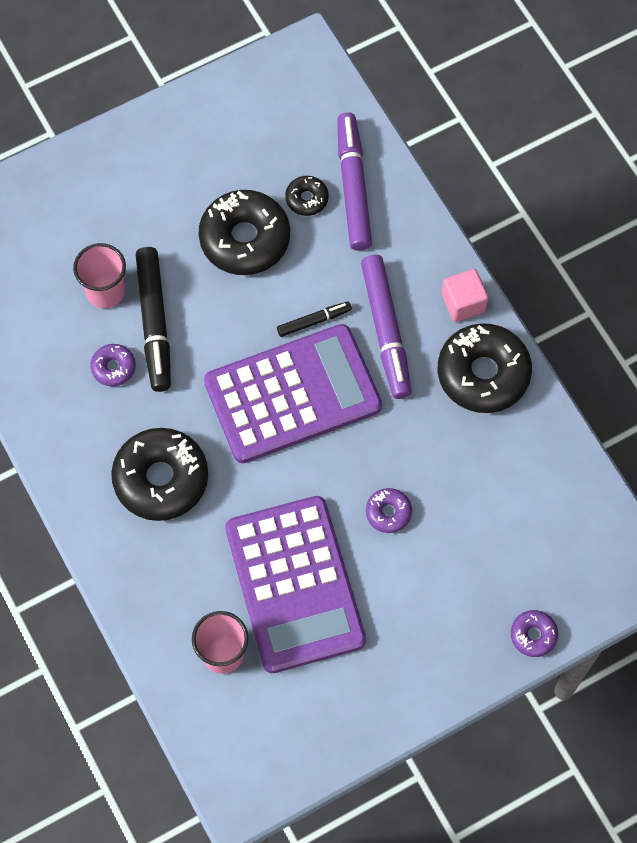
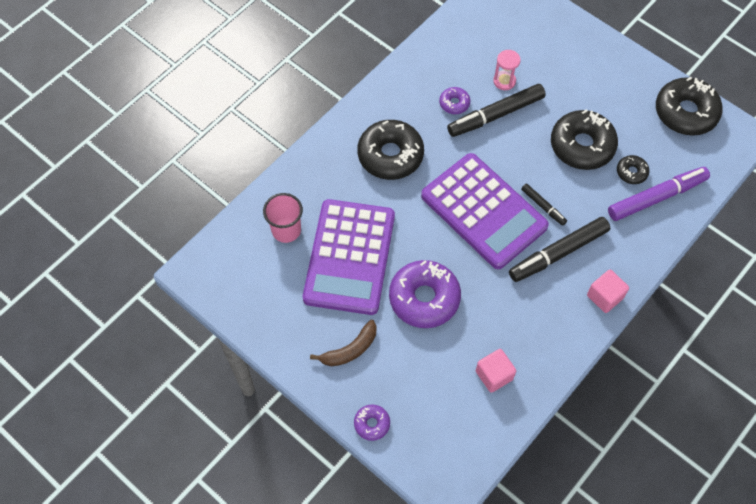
camera: 70 degrees right, 5 degrees down
(105, 291) = (504, 81): pink cup -> pink hourglass
(295, 584) = (349, 257): purple calculator -> purple calculator turned 45 degrees counterclockwise
(386, 330) = (558, 253): purple marker -> black marker
(388, 513) = (424, 298): purple donut -> purple donut, size x2.09
(426, 628) = (350, 350): none -> brown banana
(483, 374) = (556, 327): black donut -> black donut (685, 112)
(519, 469) = (494, 375): none -> pink cube

